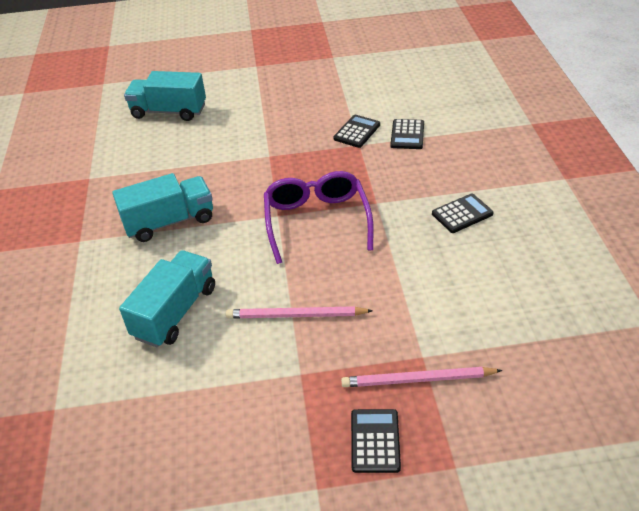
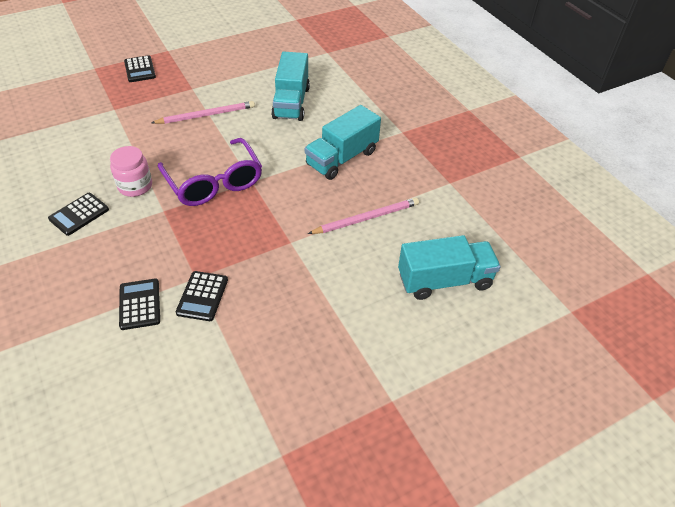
camera: 155 degrees right, 5 degrees up
(402, 233) = (135, 186): none -> pink jar
(417, 380) = (117, 97): pink pencil -> pink pencil (366, 218)

